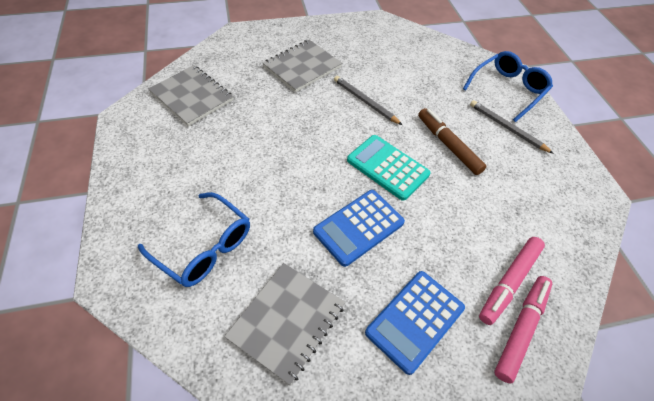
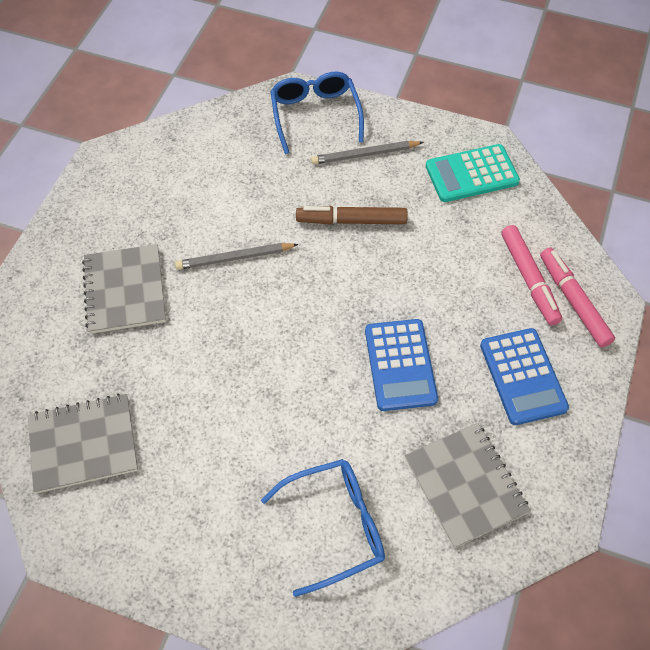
camera: 55 degrees left, 5 degrees up
(387, 167) = (343, 294): turquoise calculator -> turquoise calculator (471, 174)

